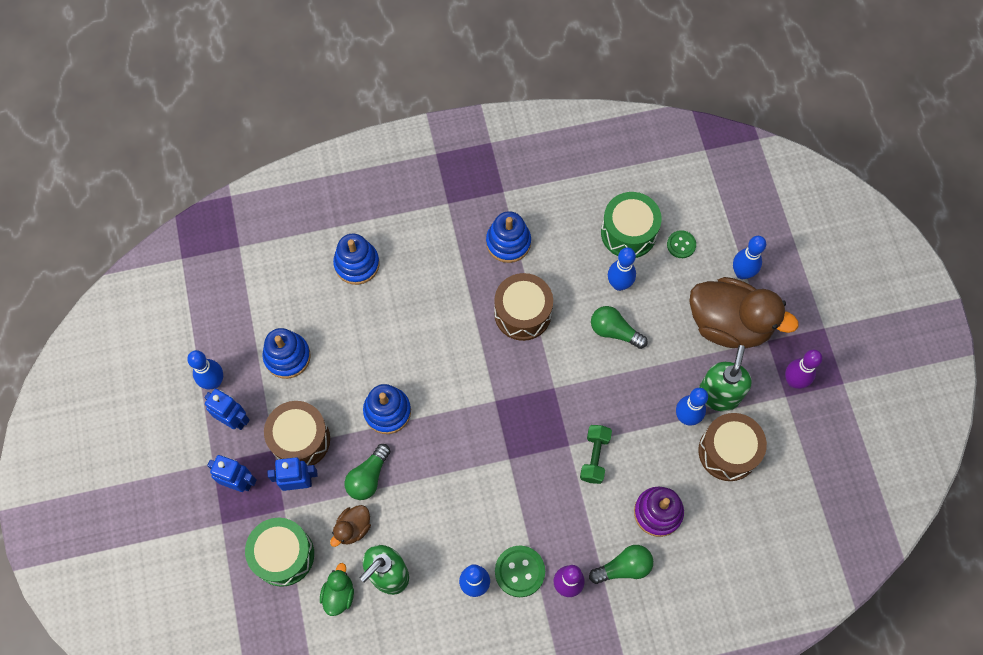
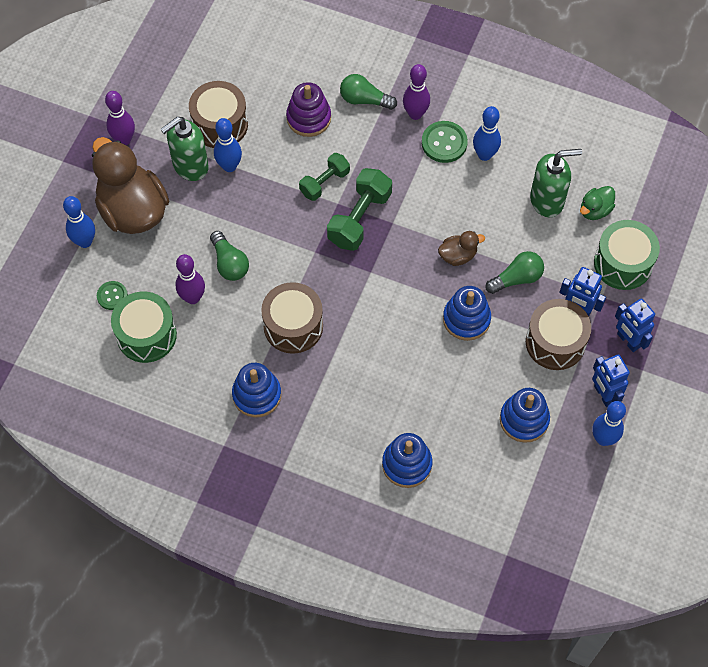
camera: 145 degrees left, 5 degrees down
(353, 528) = (554, 249): brown duck -> brown duck (458, 255)
(540, 443) = (359, 218): none -> green dumbbell
(619, 284) = (193, 298): blue bowling pin -> purple bowling pin

